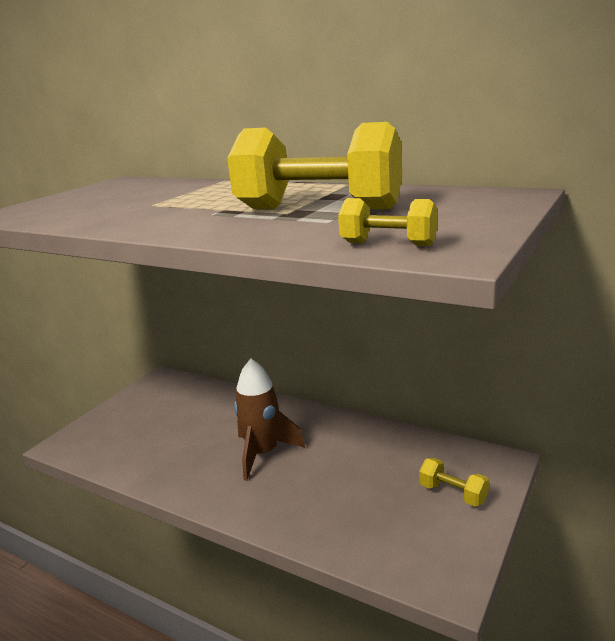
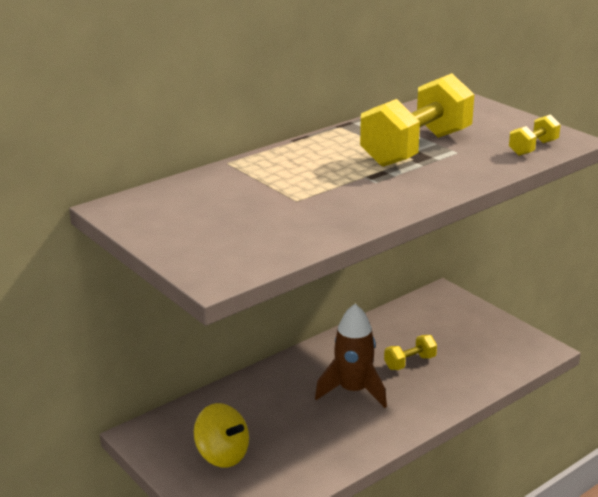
camera: 70 degrees left, 5 degrees up
(145, 416) = (222, 455): none -> yellow spinning top
(453, 494) = (464, 321): yellow dumbbell -> yellow dumbbell (410, 362)

